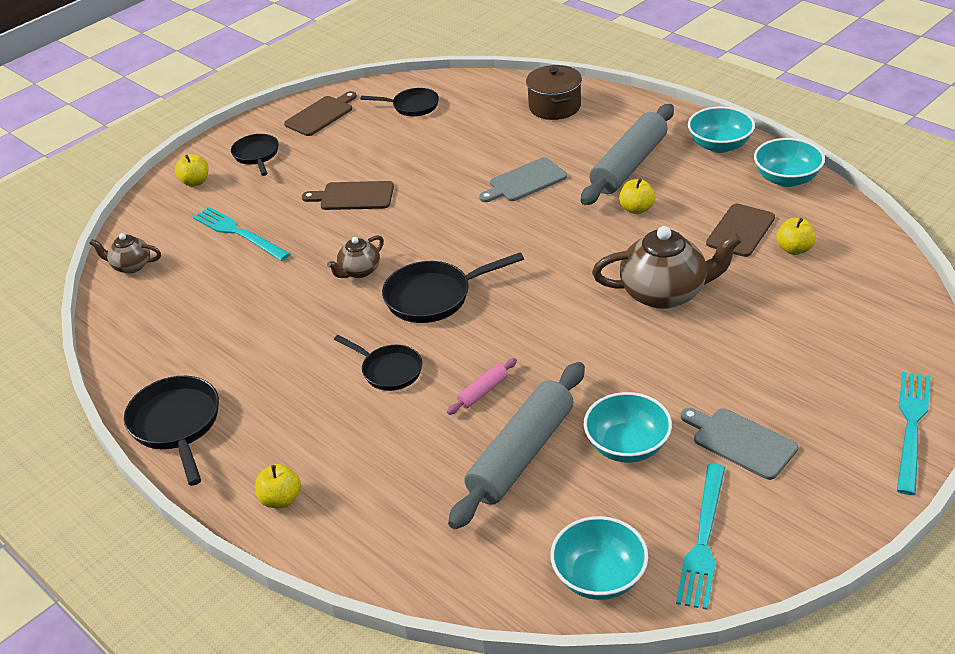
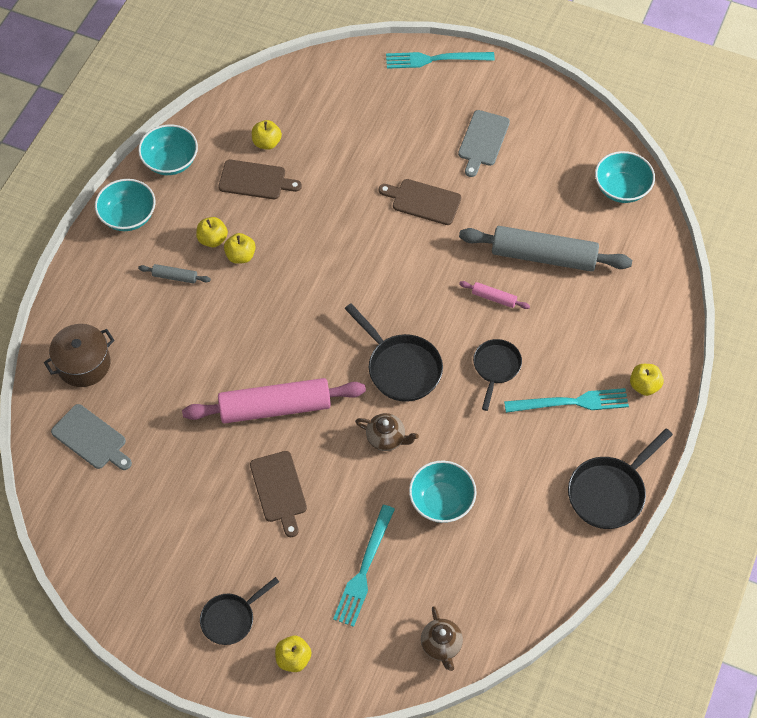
camera: 115 degrees left, 20 degrees up
(321, 115) = (139, 588): brown cutting board -> brown cutting board (423, 201)
(412, 106) = (105, 499): black pan -> none
(441, 206) = (275, 407): none -> pink rolling pin
(525, 181) = (219, 351): grey cutting board -> grey cutting board (91, 438)
(627, 446) = (511, 199): turquoise bowl -> turquoise bowl (441, 501)
(629, 165) = (175, 277): grey rolling pin -> grey rolling pin, size x0.42
(665, 293) = (345, 212): brown teapot -> none
(666, 194) = (212, 239): none -> yellow apple
(703, 540) = (571, 145): turquoise fork -> turquoise fork (571, 402)

